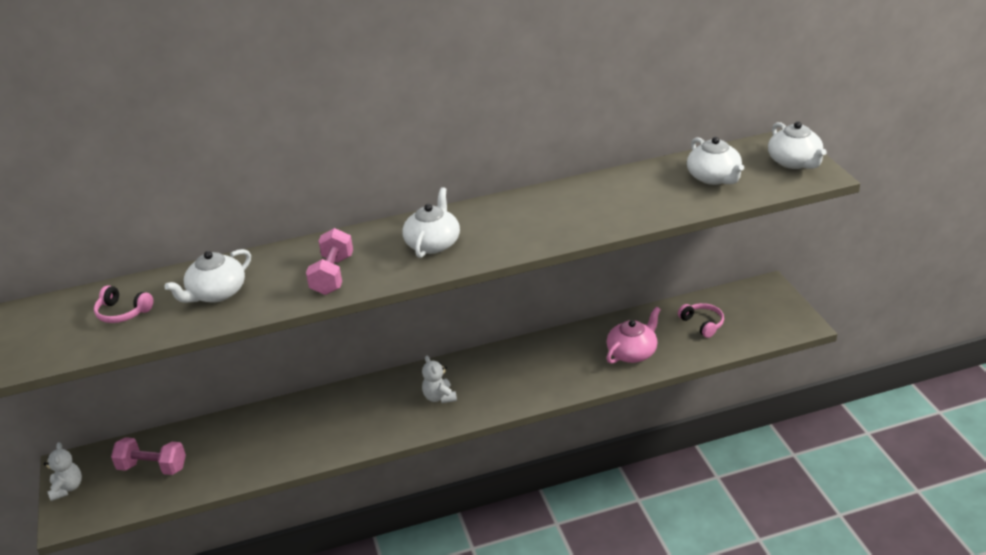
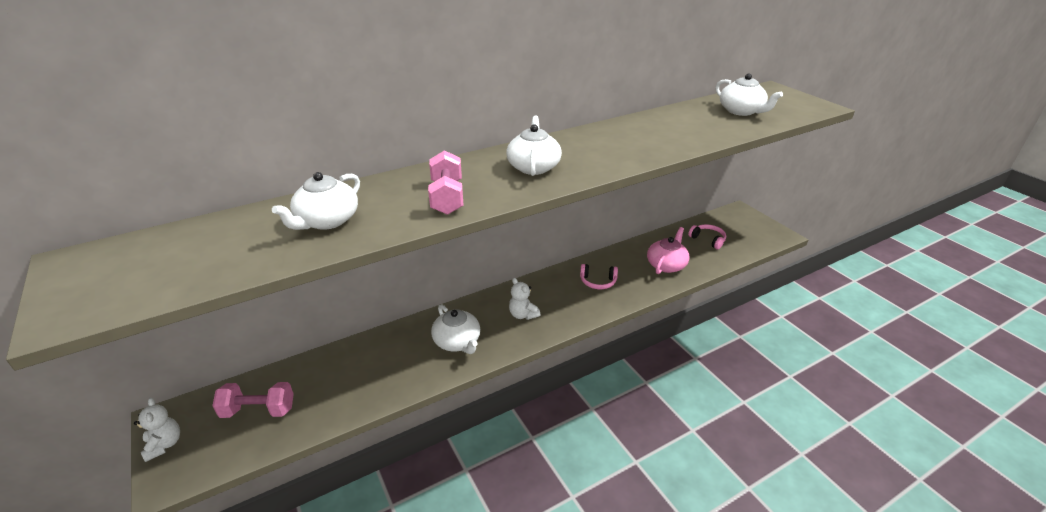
camera: 15 degrees left, 0 degrees up
(123, 312) = (220, 246): pink headphones -> pink headphones (598, 281)
(794, 162) = (793, 100): white teapot -> white teapot (457, 342)

